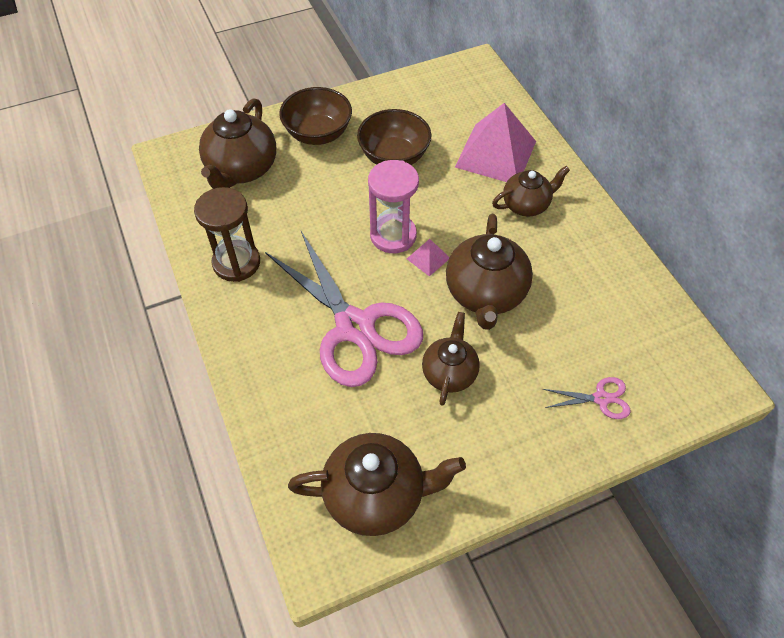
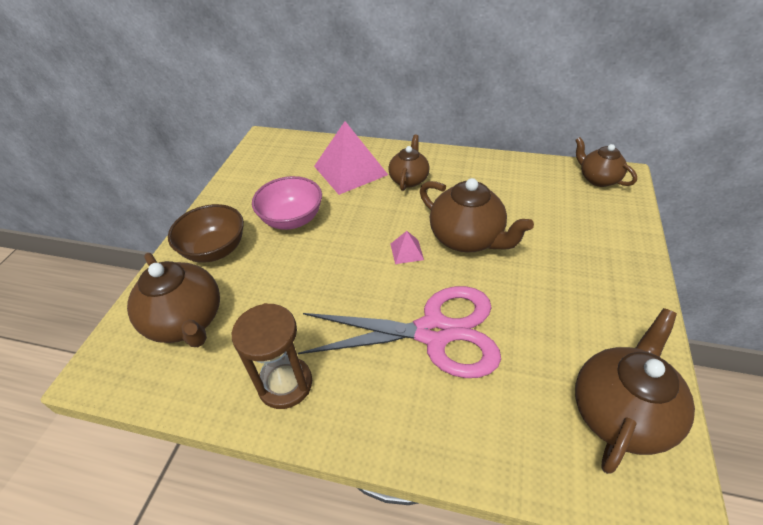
camera: 50 degrees left, 10 degrees down
(393, 235) = (365, 259): pink hourglass -> none
(394, 157) = (292, 219): brown bowl -> pink bowl
(449, 373) = (524, 296): brown teapot -> brown teapot (598, 179)
(601, 398) = (600, 230): pink scissors -> none

